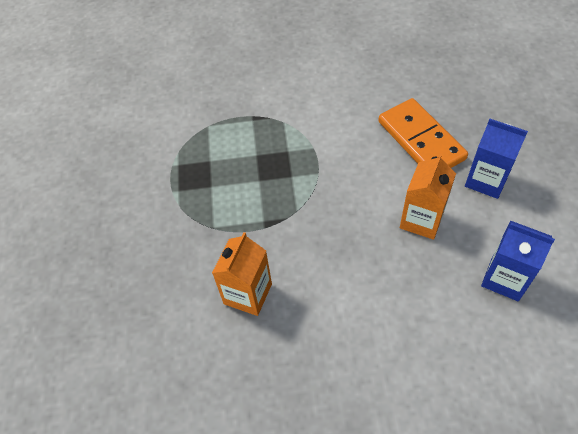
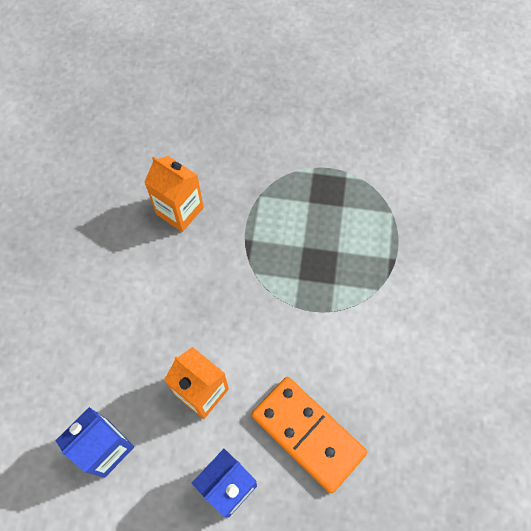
camera: 100 degrees right, 10 degrees up
(420, 140) = (308, 434): orange domino -> orange domino turned 60 degrees clockwise

